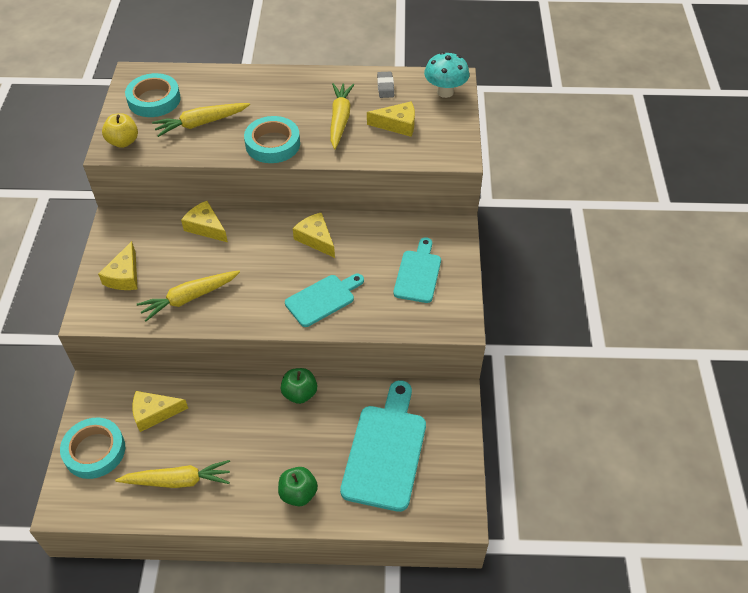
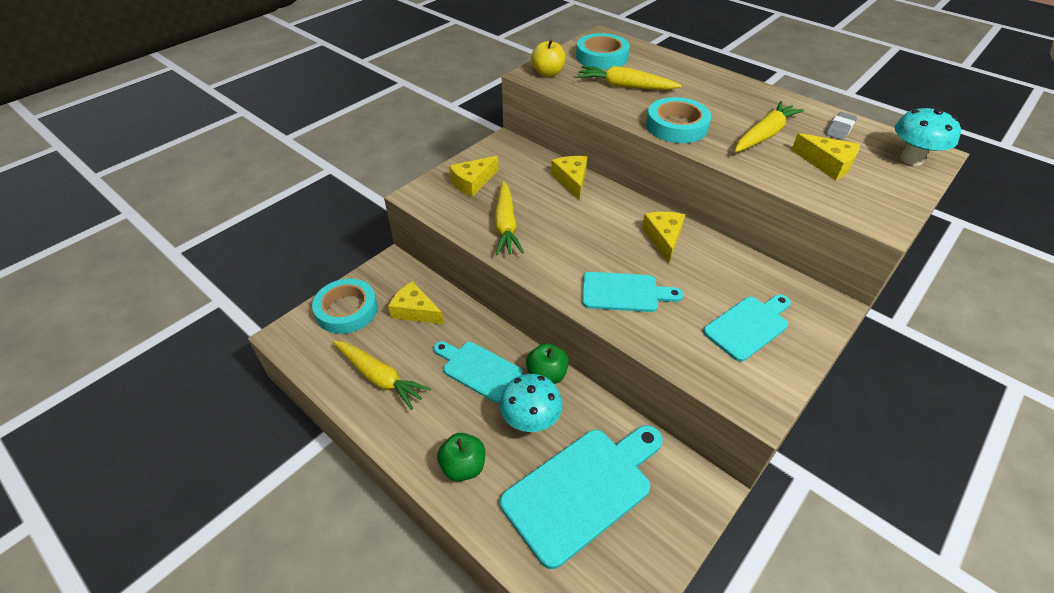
camera: 40 degrees right, 5 degrees down
(189, 298) = (506, 225): yellow carrot -> yellow carrot turned 105 degrees counterclockwise
(247, 423) = (478, 369): none -> turquoise cutting board
(316, 432) = (530, 421): none -> turquoise mushroom

